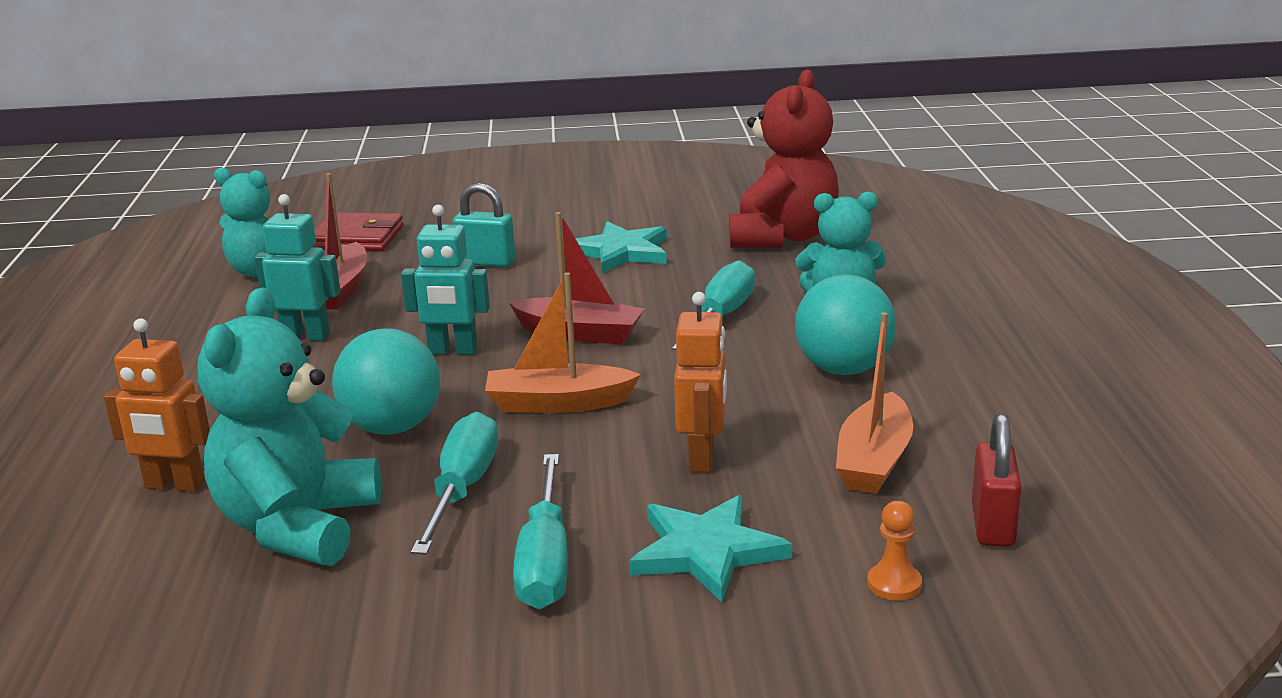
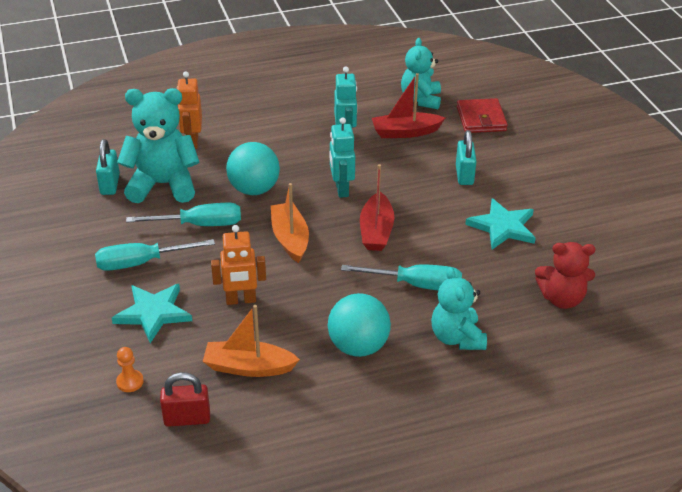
camera: 75 degrees right, 15 degrees up
(240, 597) = (110, 185): none -> turquoise padlock
(782, 237) = (561, 298): red teddy bear -> red teddy bear, size x0.66

